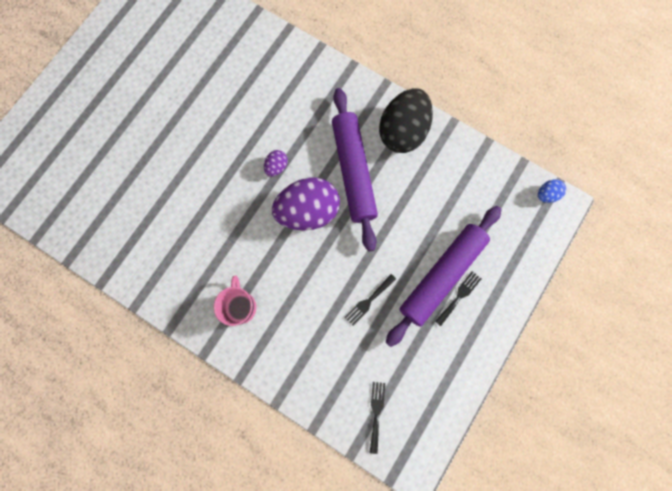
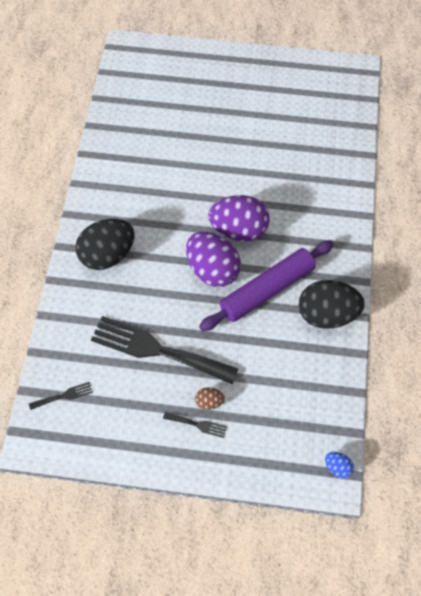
camera: 65 degrees right, 15 degrees down
(240, 306) = (107, 255): pink mug -> black egg
(276, 167) = (238, 230): purple egg -> purple egg, size x2.27
(368, 301) = (157, 350): black fork -> black fork, size x2.45
(441, 276) = (209, 402): purple rolling pin -> brown egg

